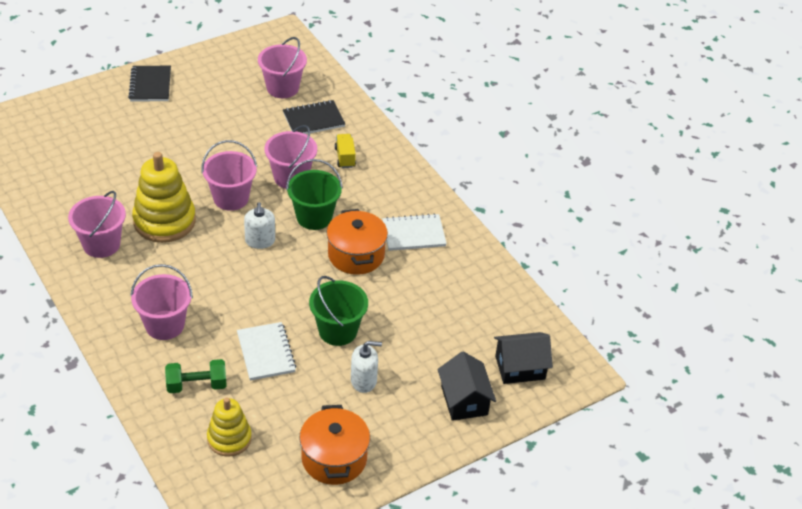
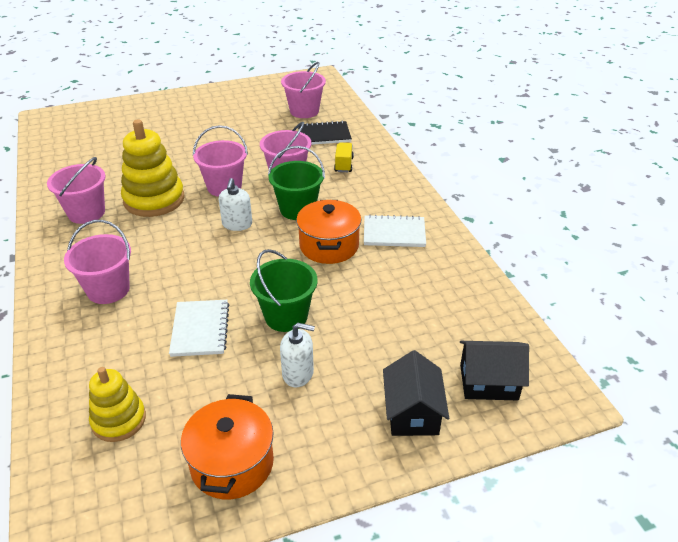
camera: 15 degrees right, 5 degrees down
(150, 85) = (192, 102): black notebook -> none
(196, 385) = (111, 354): green dumbbell -> none

